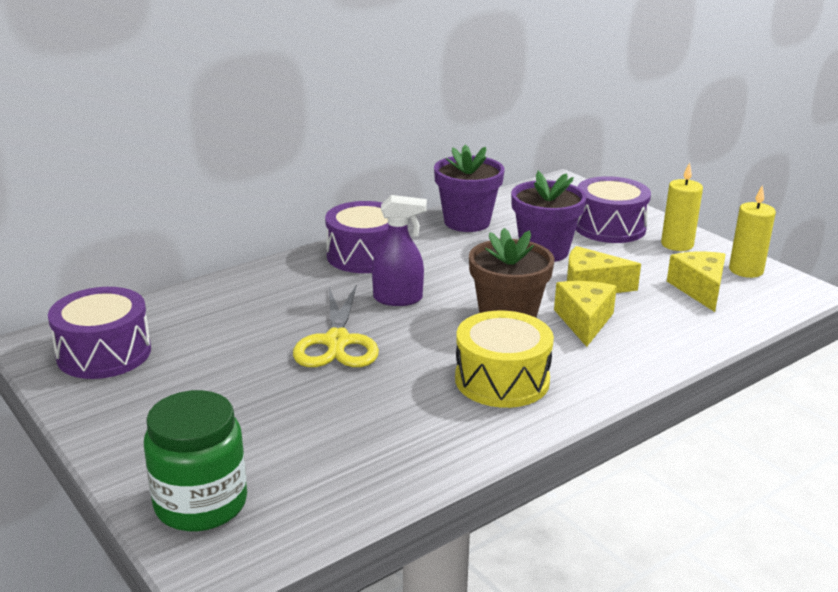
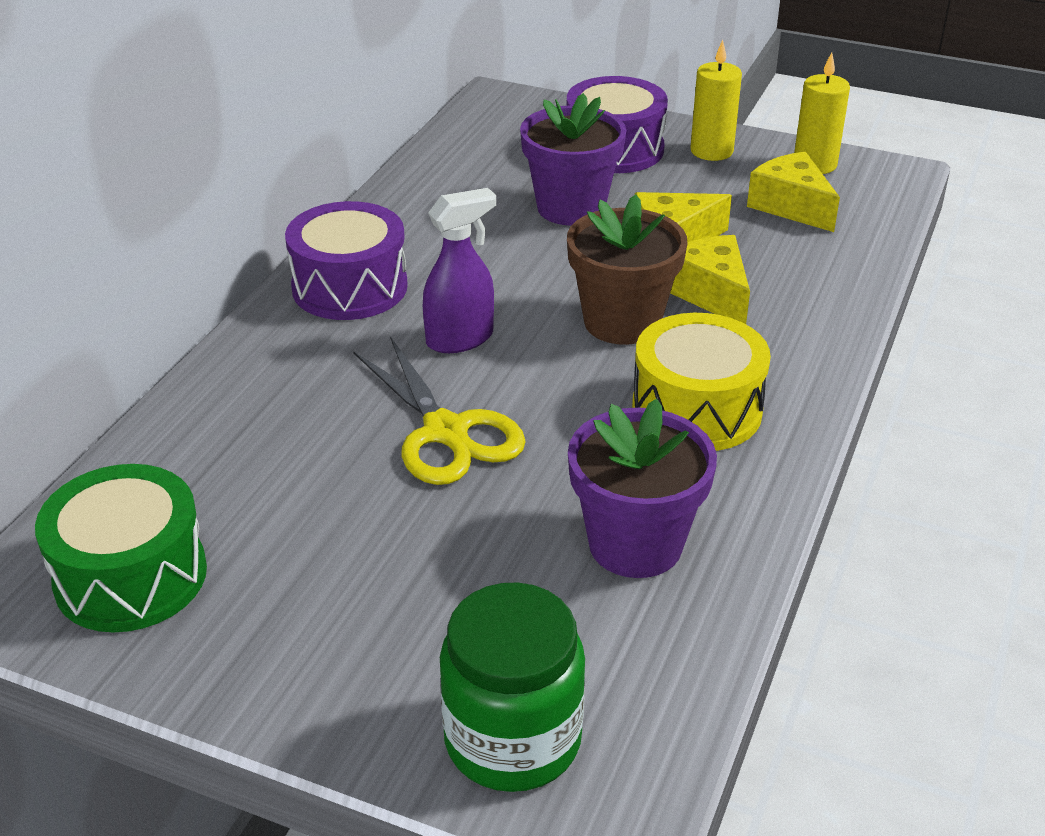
camera: 30 degrees left, 10 degrees up
(104, 353) = (131, 576): purple drum -> green drum
(467, 222) = (434, 193): purple flower pot -> purple flower pot (635, 544)

